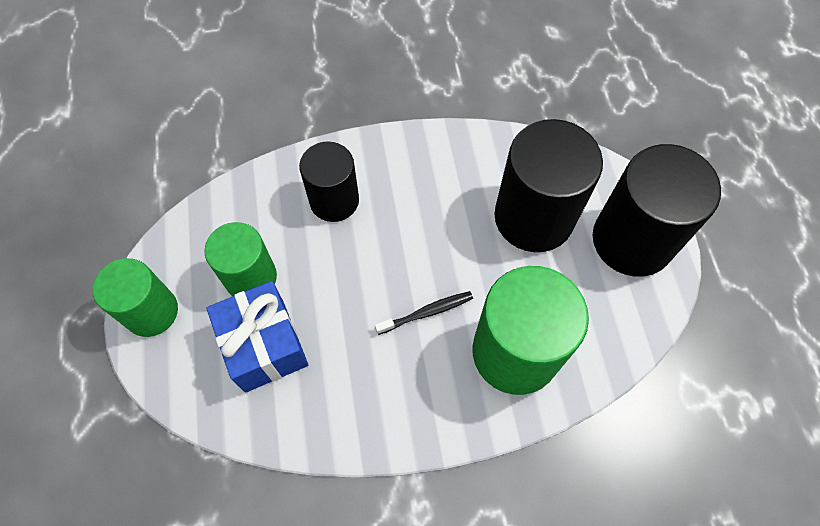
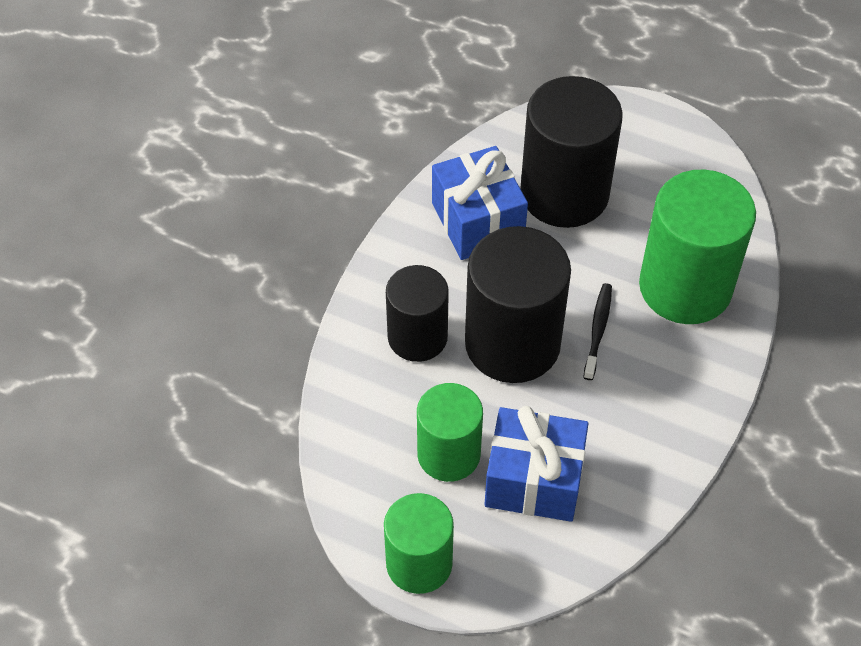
camera: 55 degrees left, 10 degrees down
(462, 177) = (477, 221): none -> blue gift
(632, 240) = (643, 140): black cylinder -> black cylinder (512, 343)

